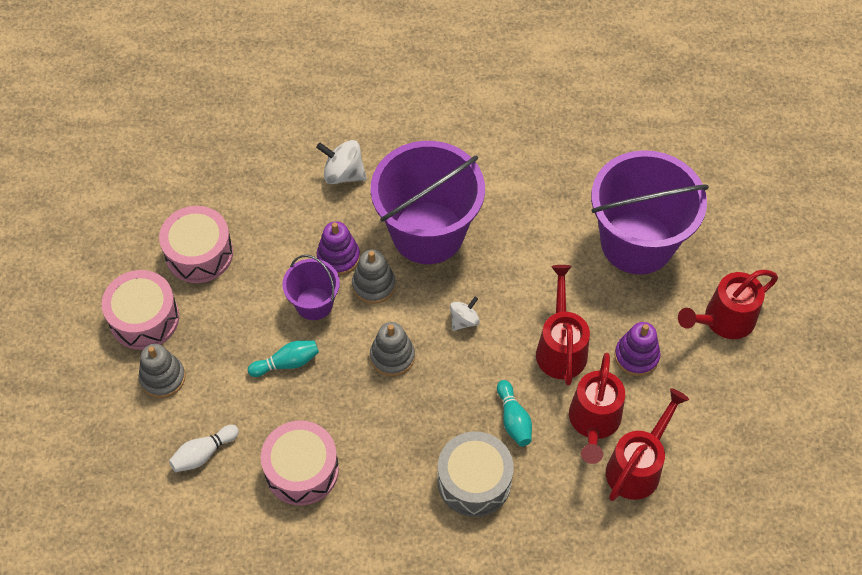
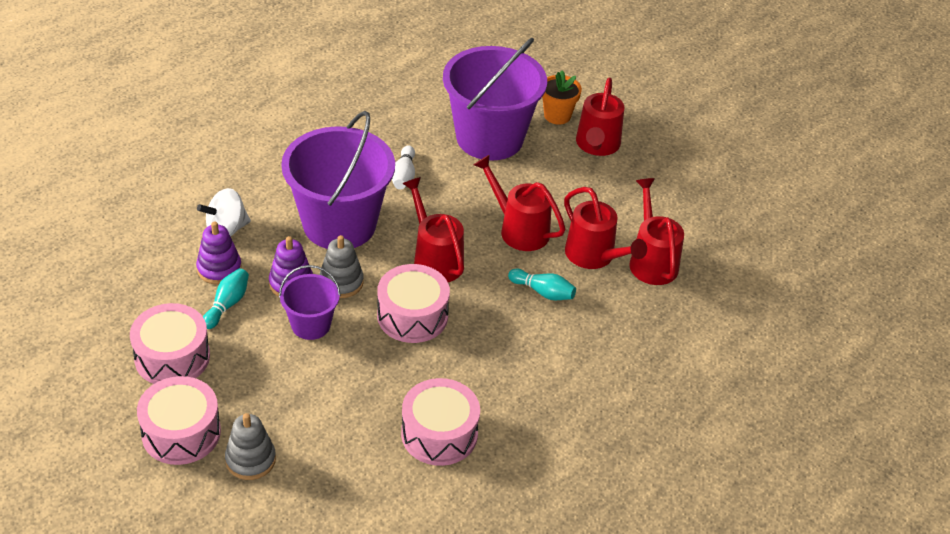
camera: 50 degrees left, 15 degrees down
(203, 453) = (350, 483): white bowling pin -> white bowling pin (403, 176)
(287, 363) = (339, 376): turquoise bowling pin -> turquoise bowling pin (227, 304)
(392, 356) = (412, 316): grey stacking toy -> pink drum
(464, 320) = (434, 259): white spinning top -> red watering can
(474, 481) = (565, 347): grey drum -> none
(636, 356) = (572, 201): purple stacking toy -> purple stacking toy (219, 269)
(723, 264) = (557, 115): none -> orange flower pot

